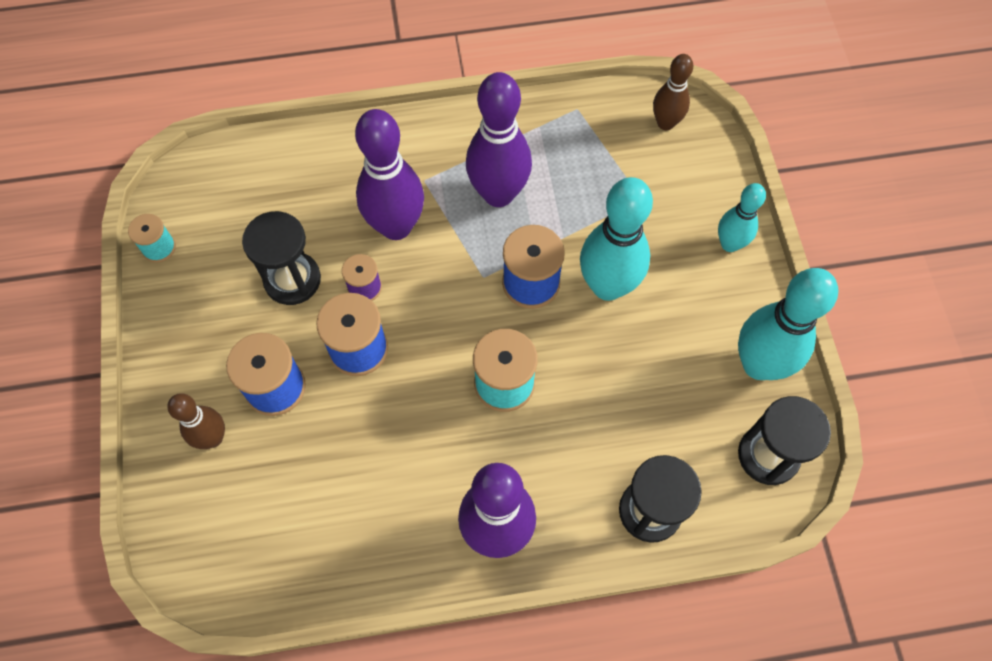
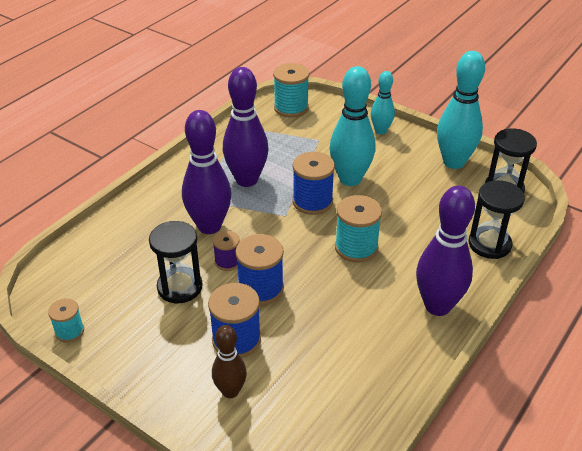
camera: 45 degrees left, 25 degrees down
(665, 123) = (291, 108): brown bowling pin -> turquoise spool

